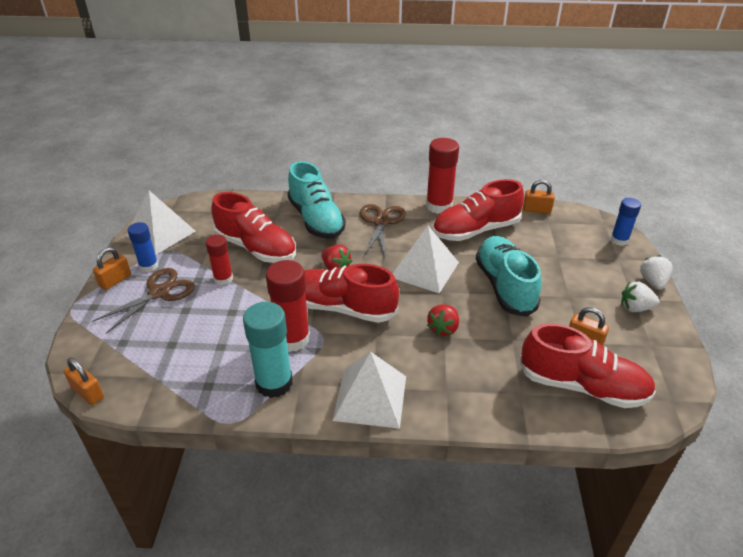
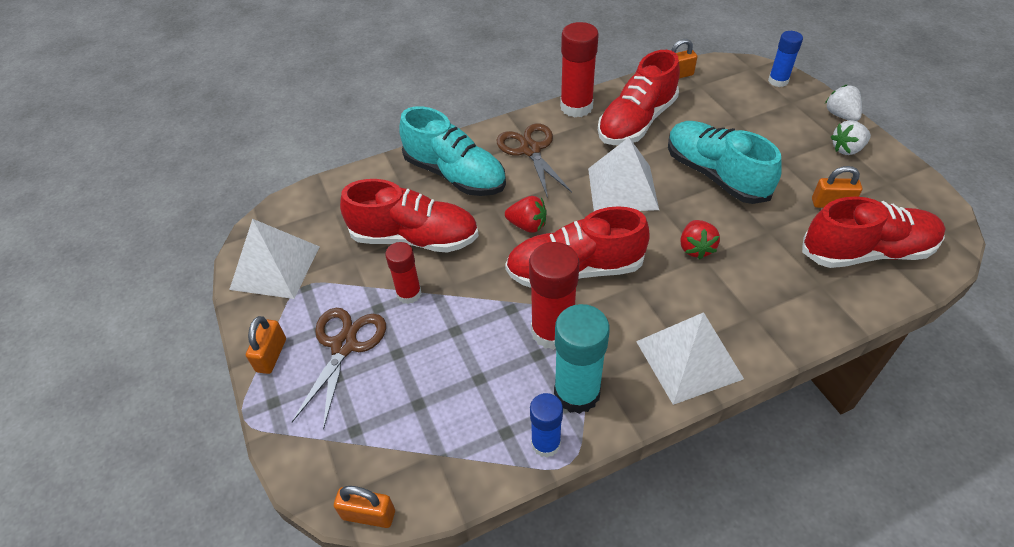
camera: 25 degrees left, 10 degrees up
(149, 266) = (299, 317): blue glue stick -> blue glue stick (546, 443)

